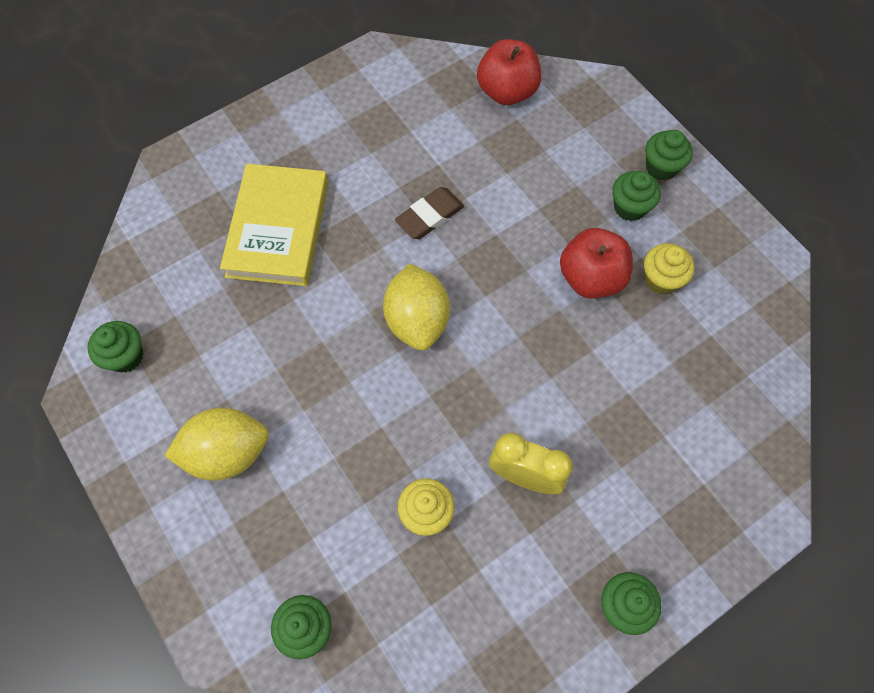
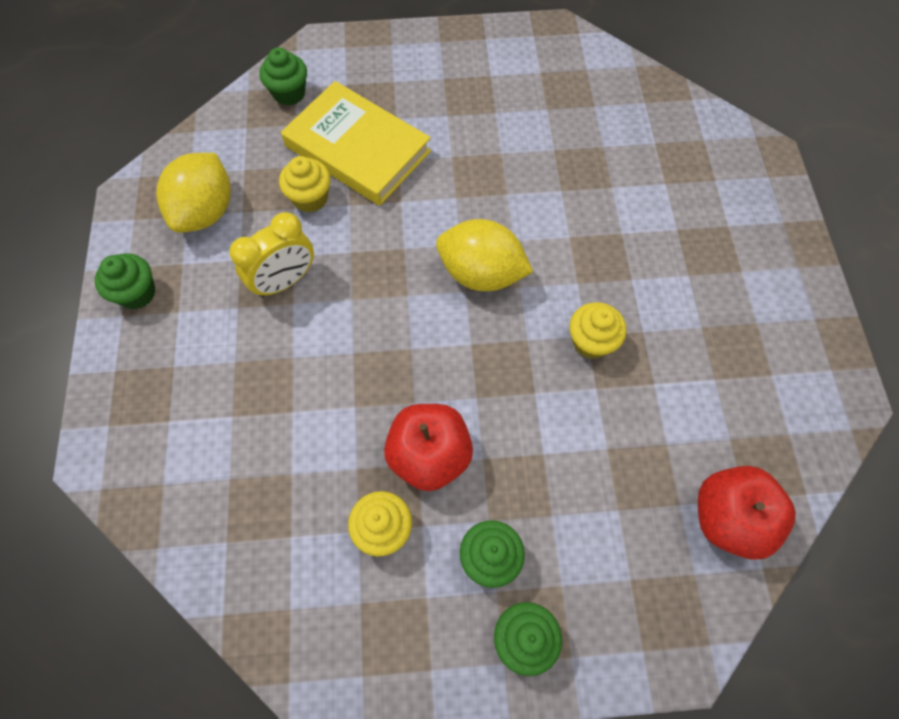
camera: 120 degrees right, 0 degrees up
(125, 356) = (575, 64): green cupcake -> none
(227, 453) = (450, 96): yellow lemon -> yellow lemon (206, 211)
(278, 229) = (645, 208): yellow book -> yellow book (358, 148)
(430, 216) = (591, 341): brown eraser -> yellow cupcake

